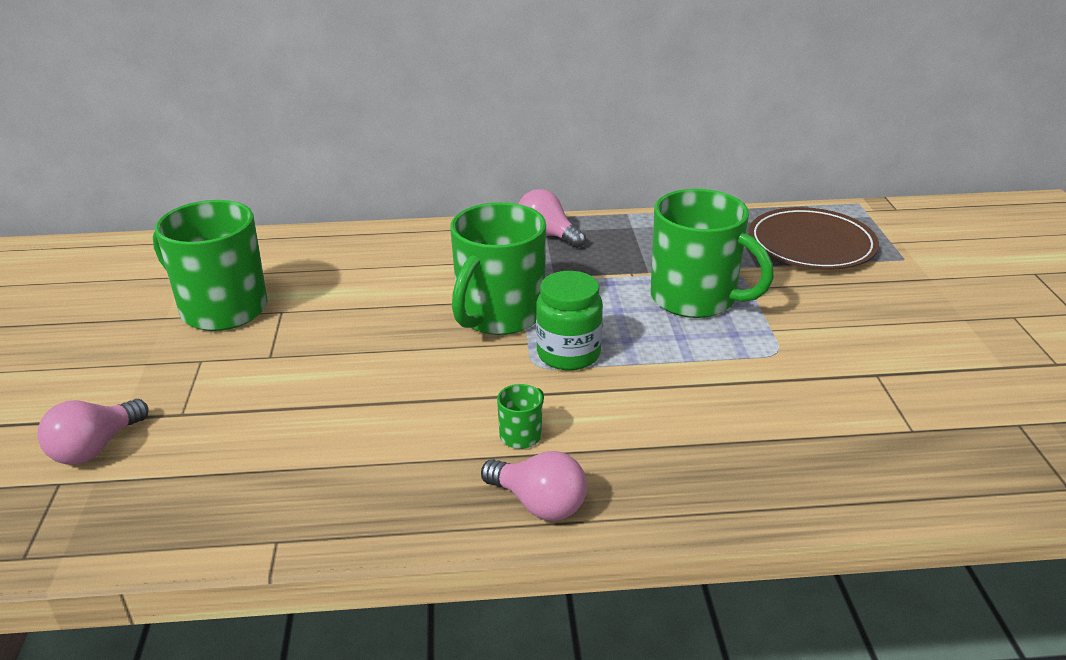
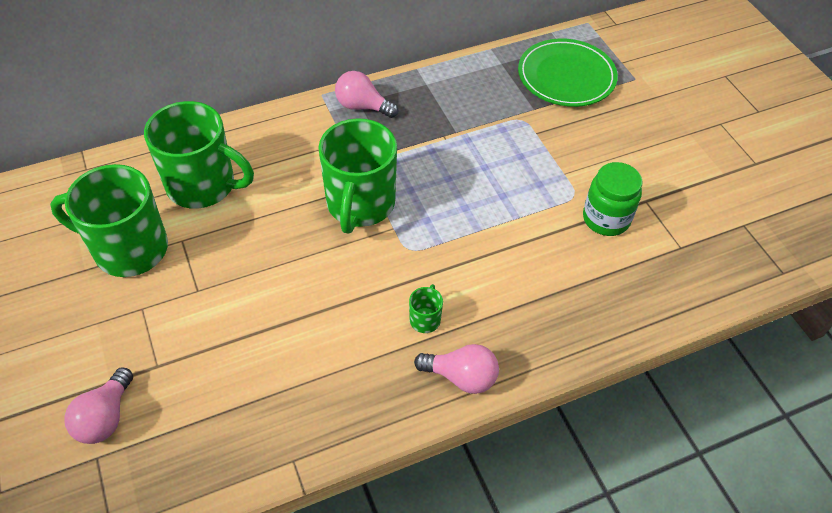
camera: 20 degrees left, 20 degrees up
(568, 354) = (428, 232): green jar -> green jar (606, 219)
(695, 299) = (500, 154): green mug -> green mug (203, 185)
(811, 244) = (566, 76): brown plate -> green plate

